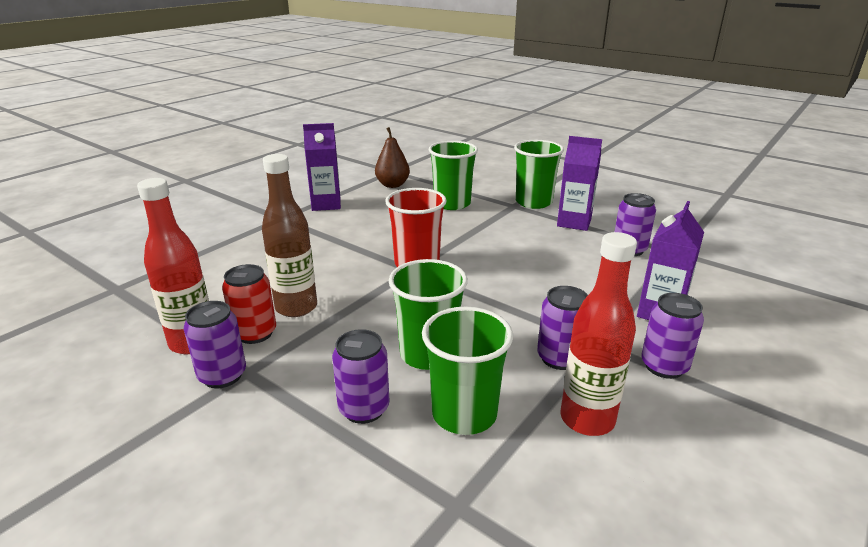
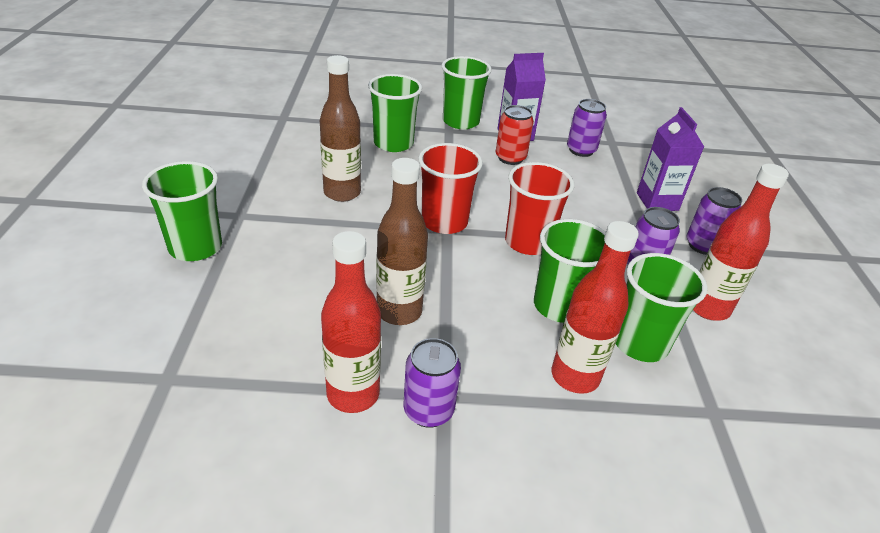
camera: 40 degrees left, 10 degrees up
(231, 227) = (195, 247): none -> green cup
(255, 333) = (398, 355): red can -> red can (510, 158)
(326, 204) = (267, 181): purple carton -> none
(364, 409) = (575, 376): purple can -> red bottle
(366, 224) = (342, 193): none -> brown bottle
(392, 185) = (307, 136): brown pear -> none
(469, 300) = (528, 242): none -> red cup

